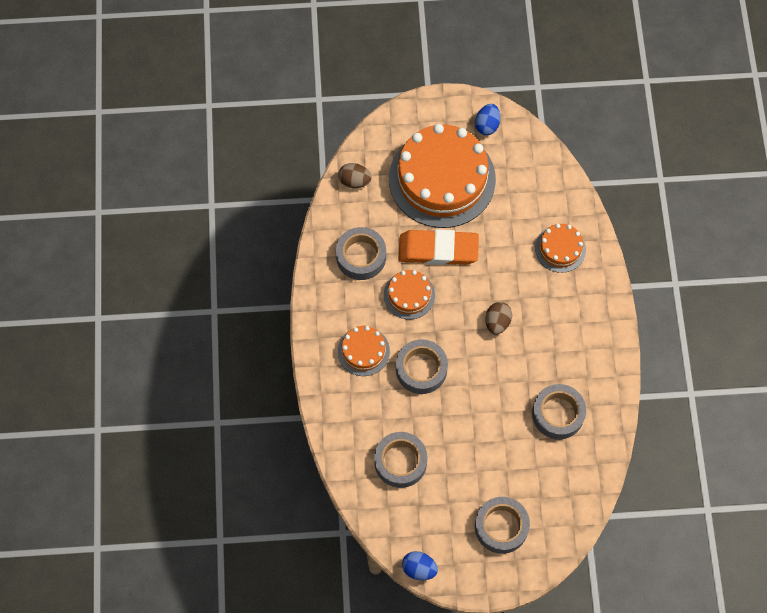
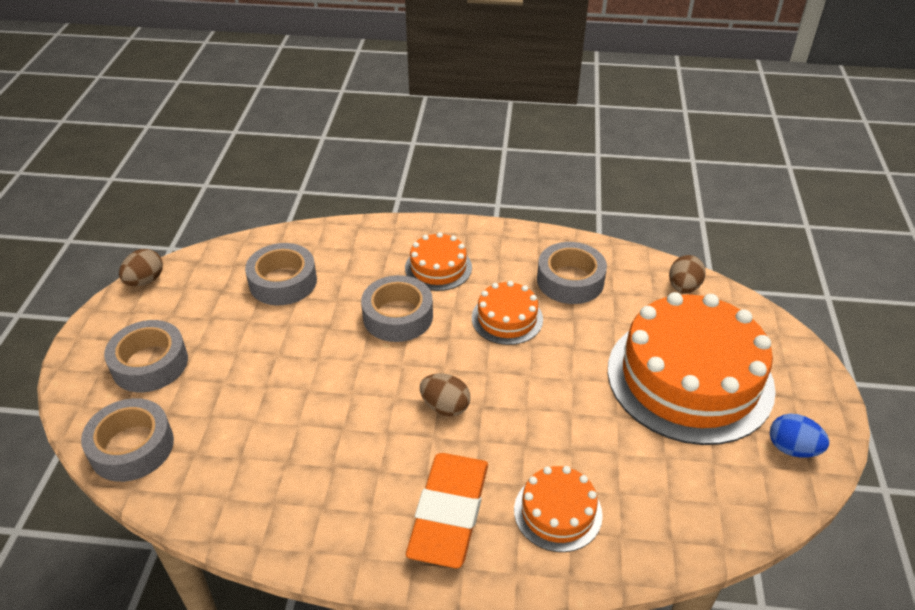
camera: 100 degrees right, 25 degrees down
(419, 568) = (145, 281): blue egg -> brown egg
(438, 250) = (572, 357): orange eraser -> orange eraser (449, 513)
(558, 414) = (278, 456): grey tape -> grey tape (132, 447)

